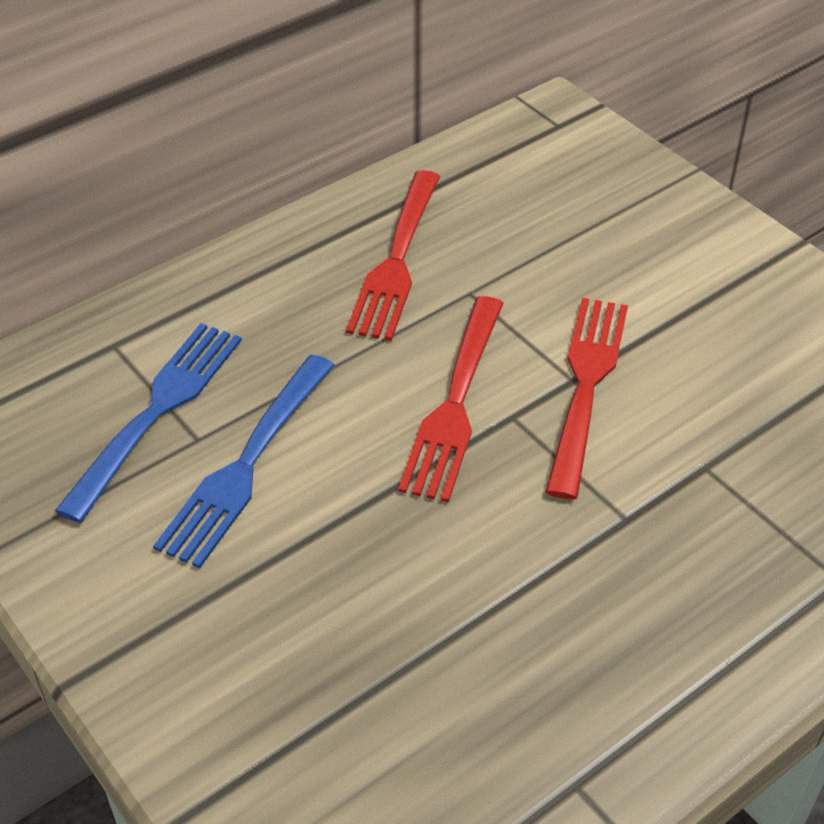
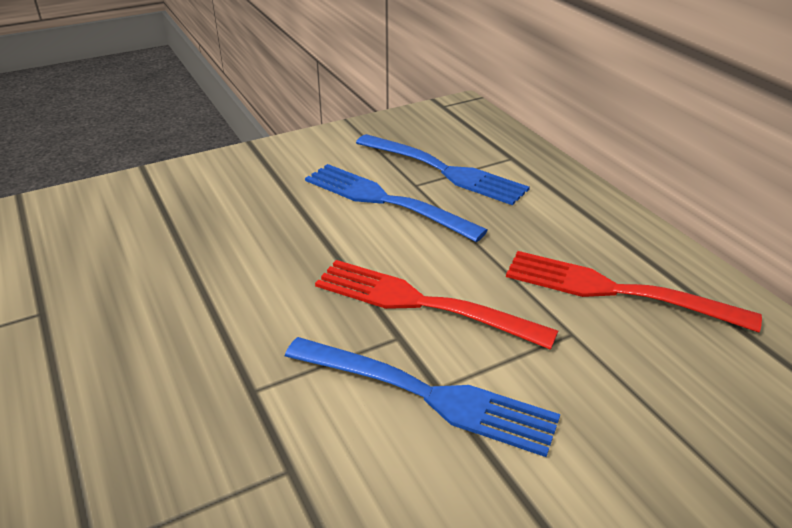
camera: 100 degrees right, 10 degrees down
(586, 387) = (425, 394): red fork -> blue fork

